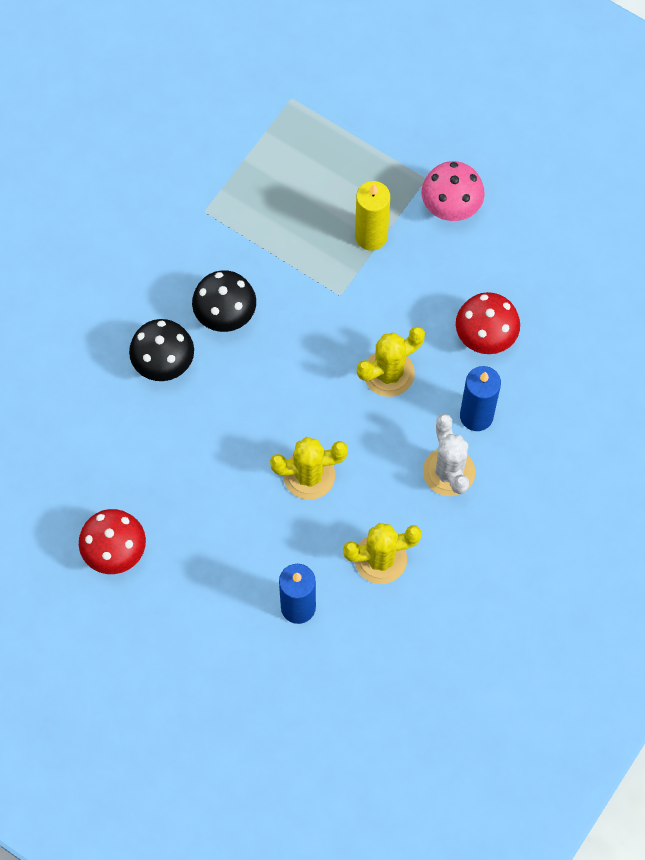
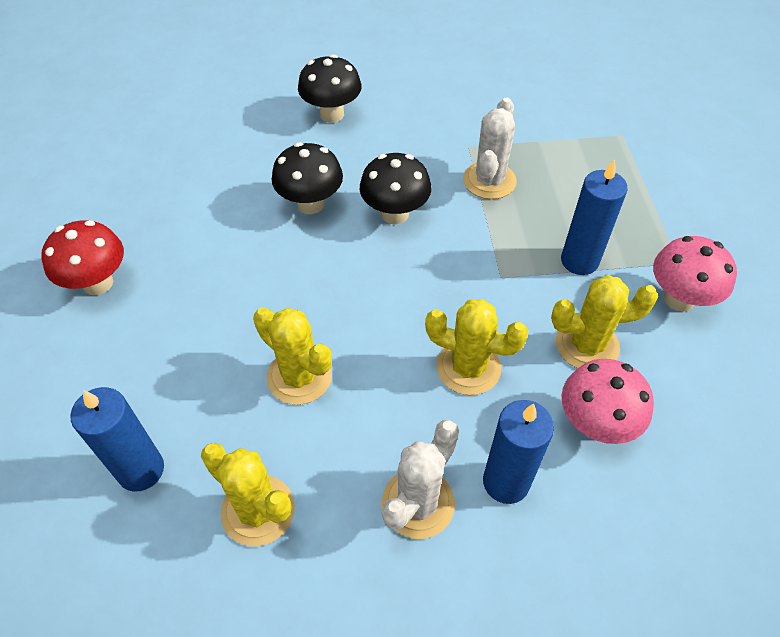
camera: 50 degrees right, 15 degrees down
(78, 278) = (332, 114): none -> black mushroom
(251, 228) = (489, 181): none -> white cactus
(371, 236) = (579, 261): yellow candle -> blue candle
(433, 292) = (587, 345): none -> yellow cactus
(485, 337) = (595, 424): red mushroom -> pink mushroom

